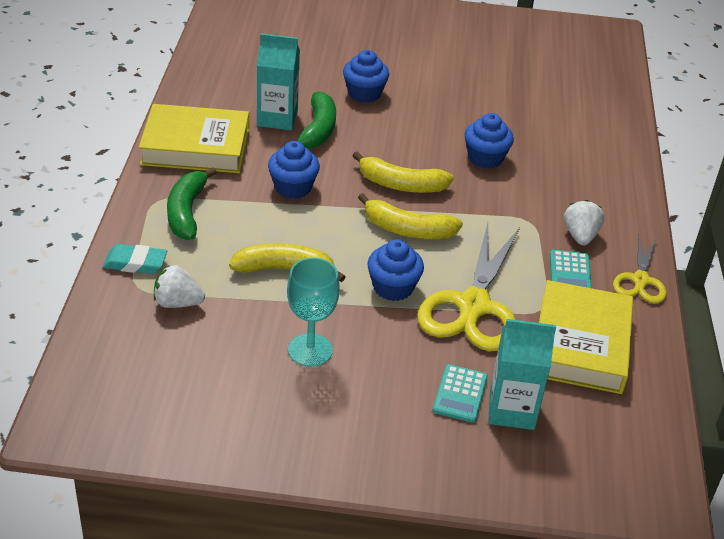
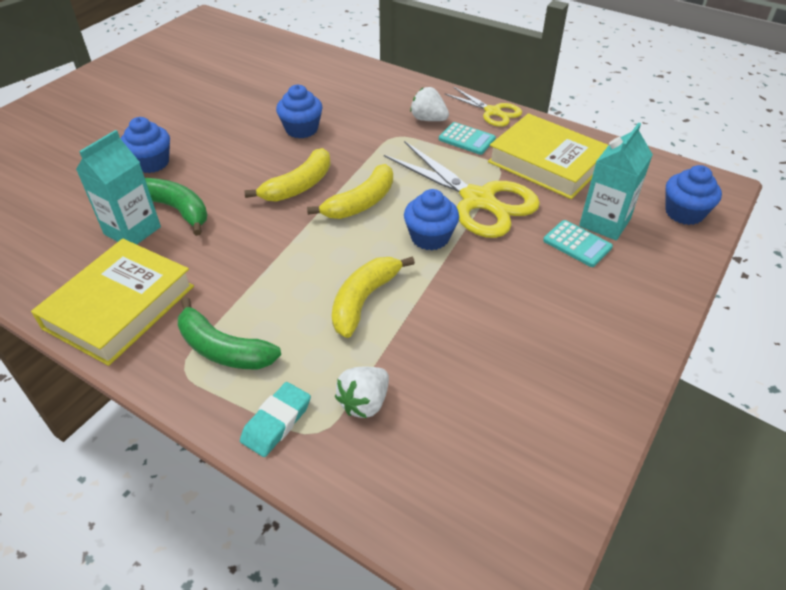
camera: 60 degrees left, 5 degrees up
(293, 187) = (248, 254): blue cupcake -> blue cupcake (684, 213)
(310, 350) = (484, 319): turquoise goblet -> none

